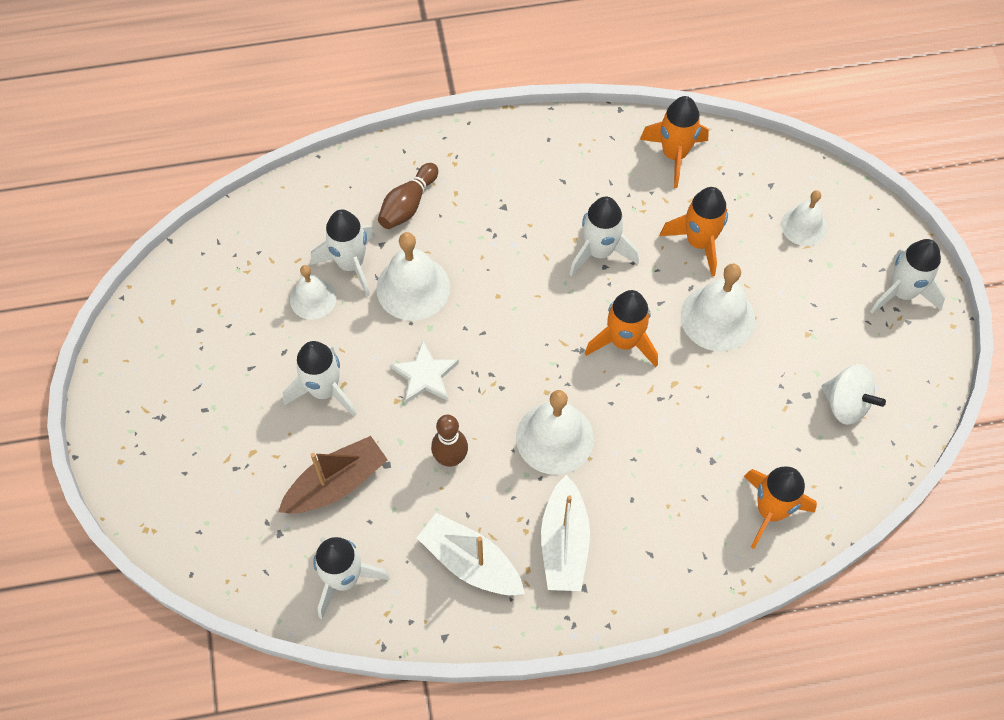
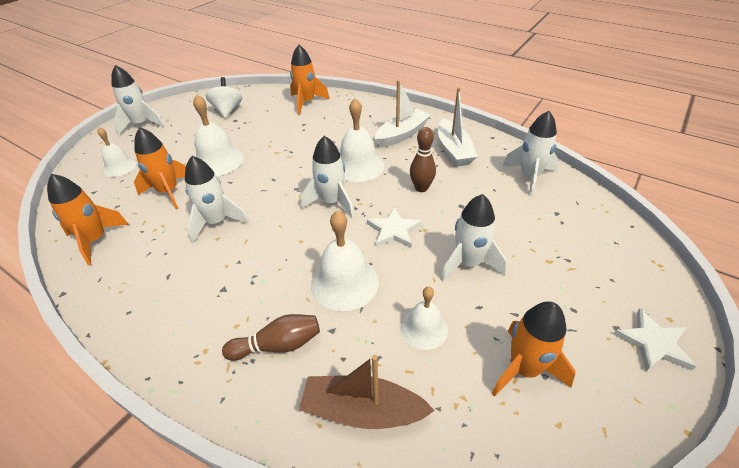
camera: 135 degrees left, 20 degrees down
(127, 422) = (653, 343): none -> white star
(336, 483) = (501, 214): brown boat -> brown boat (362, 411)
(351, 264) = (370, 333): white rocket -> white rocket (331, 202)
(624, 342) = (271, 178): orange rocket -> orange rocket (524, 369)

